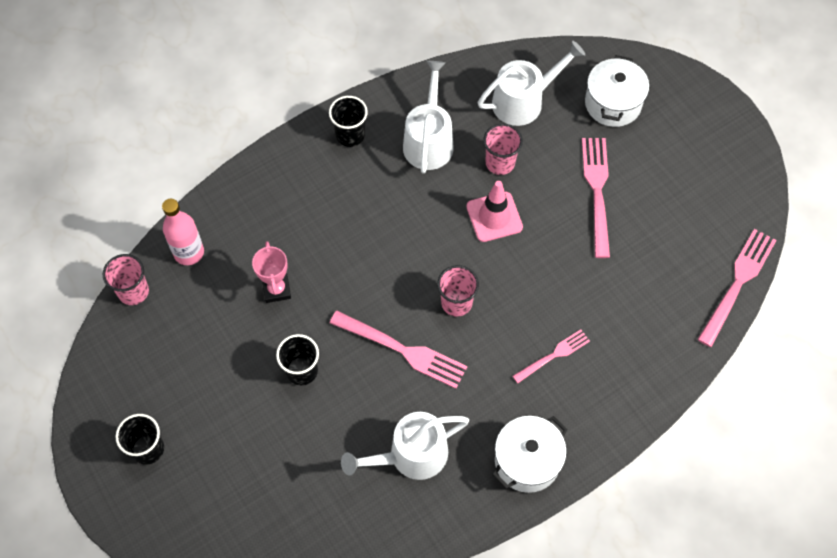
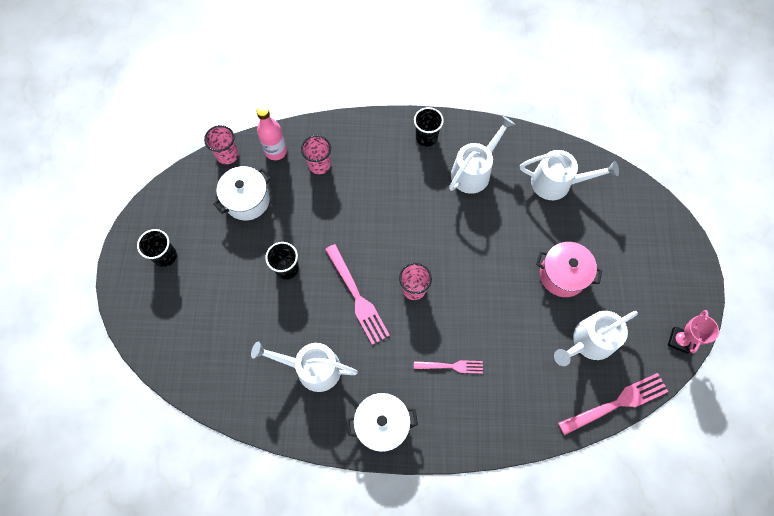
camera: 35 degrees right, 5 degrees up
(277, 289) = (310, 207): pink trophy -> pink trophy (679, 340)
(494, 217) = (480, 248): pink traffic cone -> none
(500, 163) = (510, 214): pink cup -> pink cup (319, 165)
(597, 191) = (562, 275): pink fork -> pink pot
(613, 103) = (618, 222): white pot -> white pot (247, 200)
(670, 241) = (589, 342): none -> white watering can

